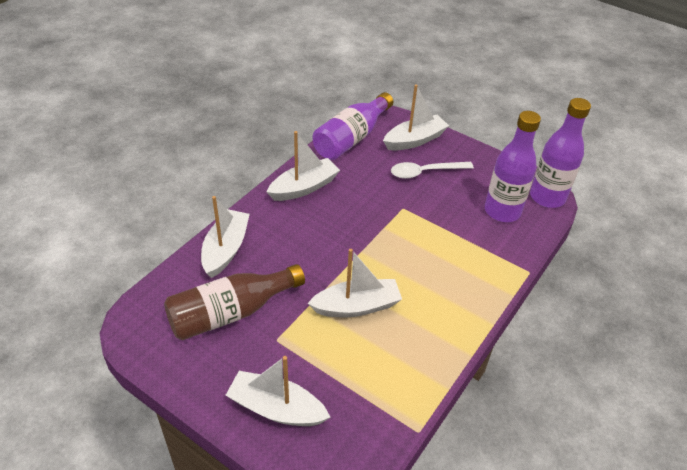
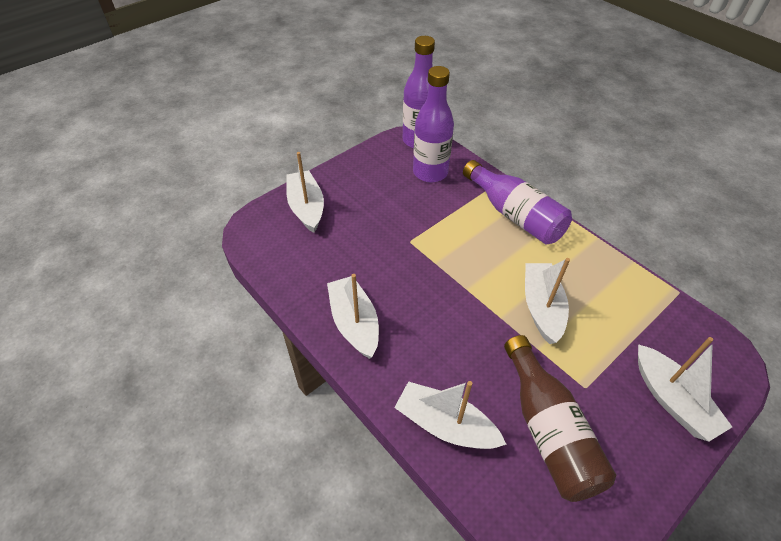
camera: 75 degrees left, 5 degrees up
(276, 408) = (671, 400): white boat -> white boat turned 60 degrees counterclockwise
(352, 138) = (281, 260): purple bottle -> purple bottle (514, 215)
(425, 172) = (360, 211): white spoon -> none

